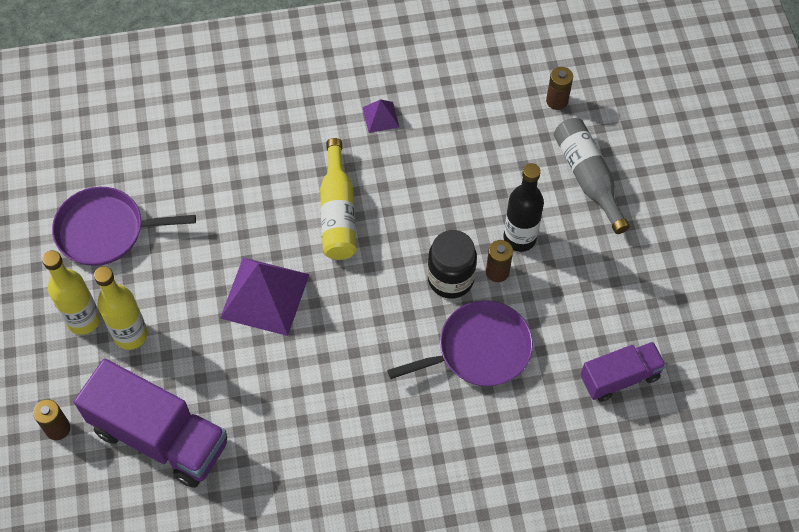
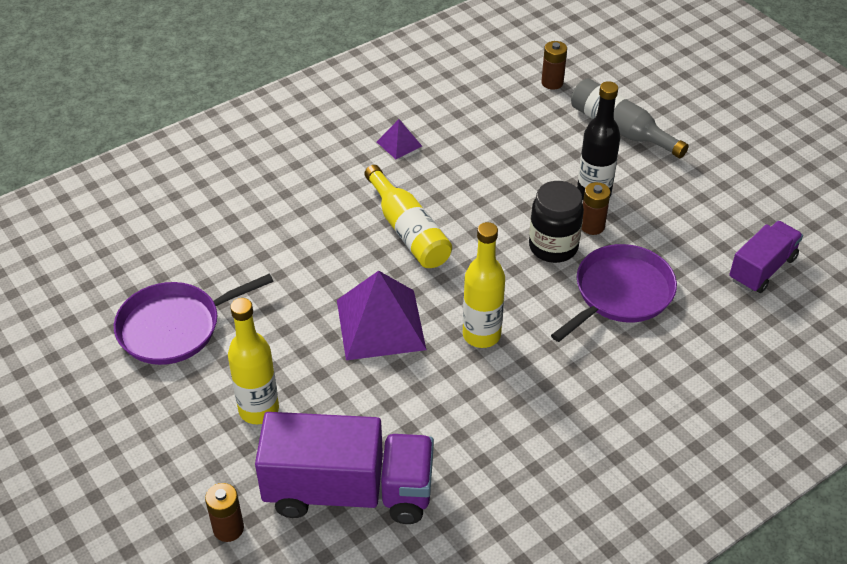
camera: 25 degrees left, 15 degrees down
(83, 320) = (197, 415): yellow bottle -> yellow bottle (481, 335)

